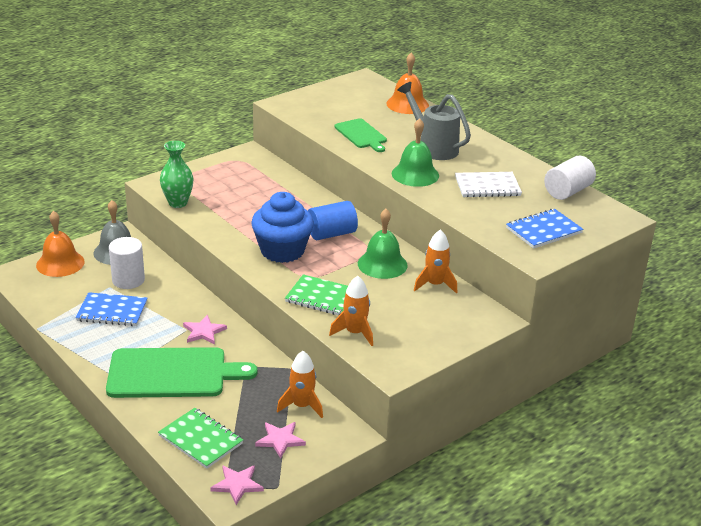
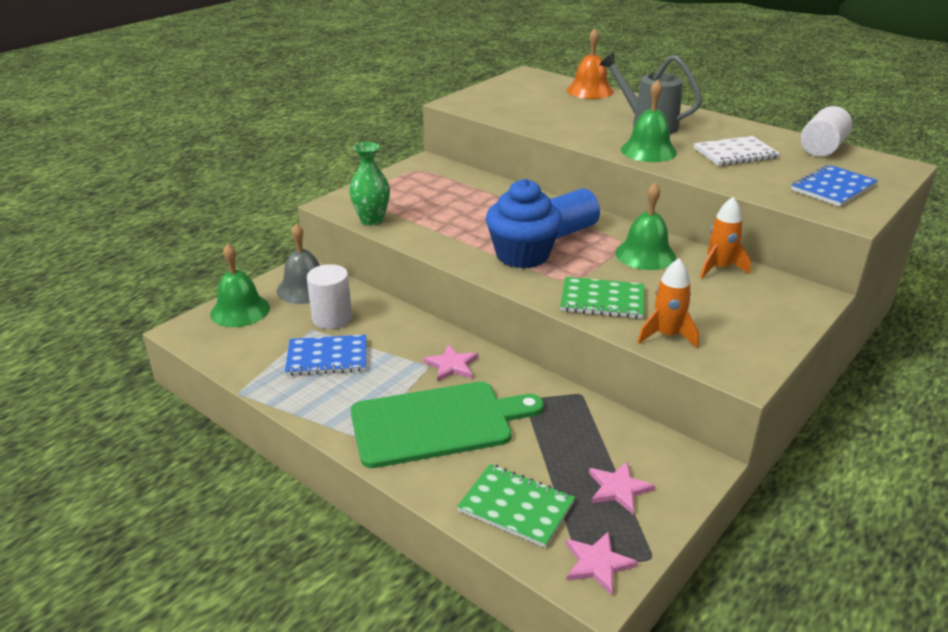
camera: 10 degrees left, 0 degrees up
(60, 263) = (240, 310): orange bell -> green bell
(302, 406) = (620, 438): orange rocket -> none
(361, 135) = (562, 121): green cutting board -> none

